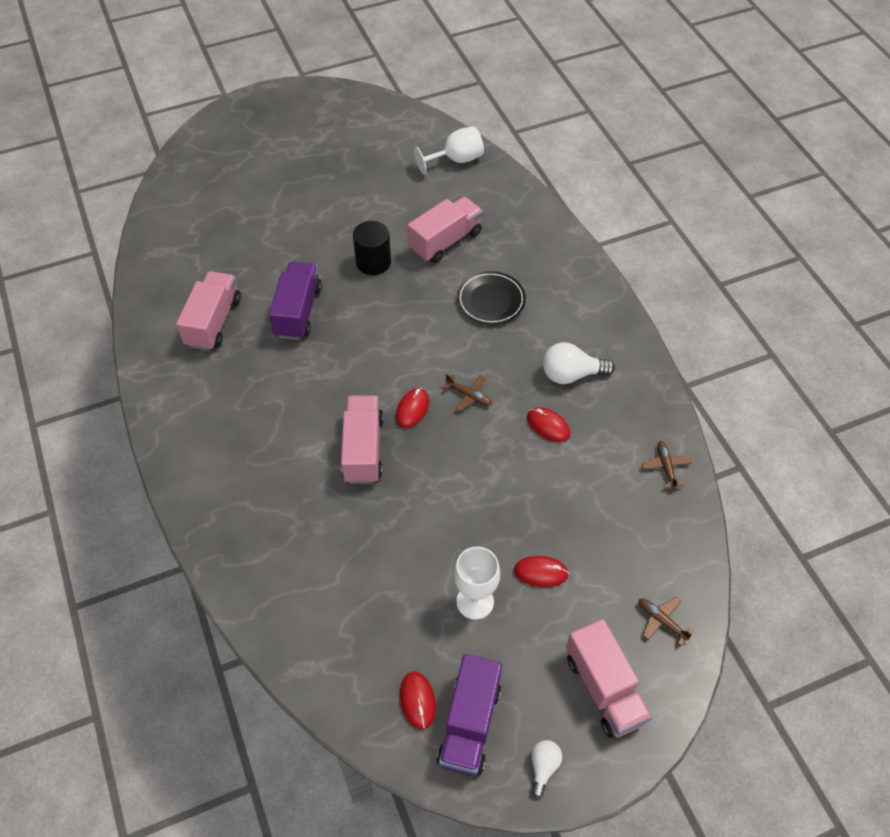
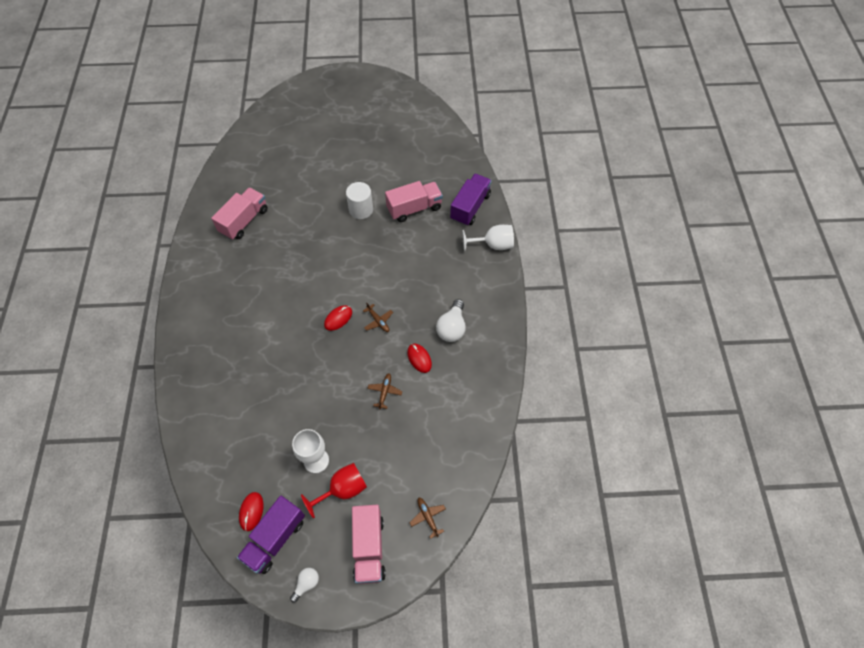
camera: 20 degrees right, 5 degrees up
(298, 311) = (298, 230): purple truck -> purple truck (470, 207)
(363, 449) = (295, 335): pink truck -> none
(373, 262) = (361, 209): black cylinder -> white cylinder
(456, 160) = (449, 152): white goblet -> white goblet (493, 245)
(491, 300) = (424, 259): black plate -> none
(531, 626) = (343, 489): none -> red goblet
(541, 572) = (366, 456): red mouse -> none
(571, 374) = (452, 328): white light bulb -> white light bulb turned 90 degrees counterclockwise
(666, 467) = (483, 413): brown plane -> brown plane (384, 392)

